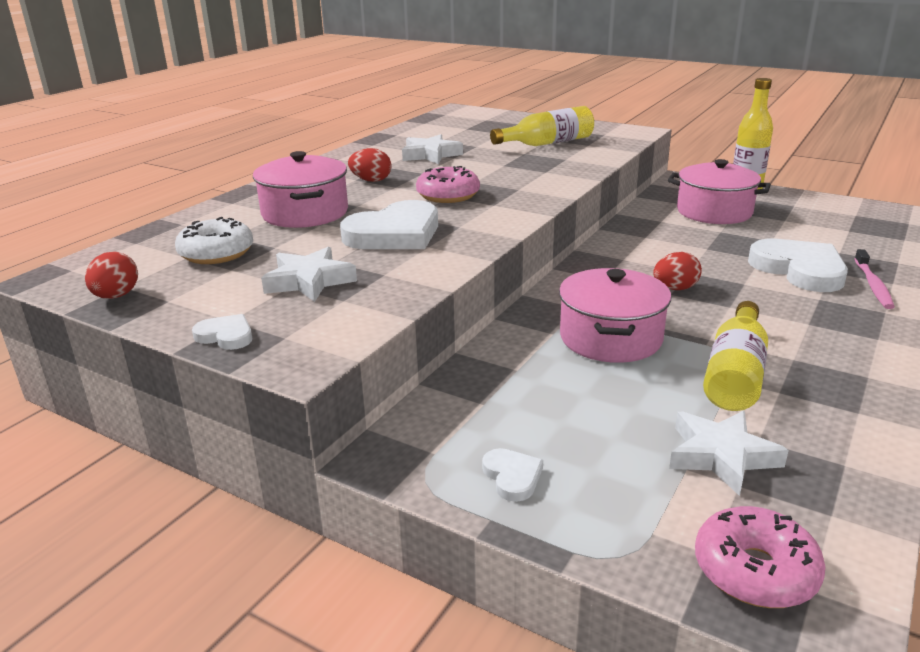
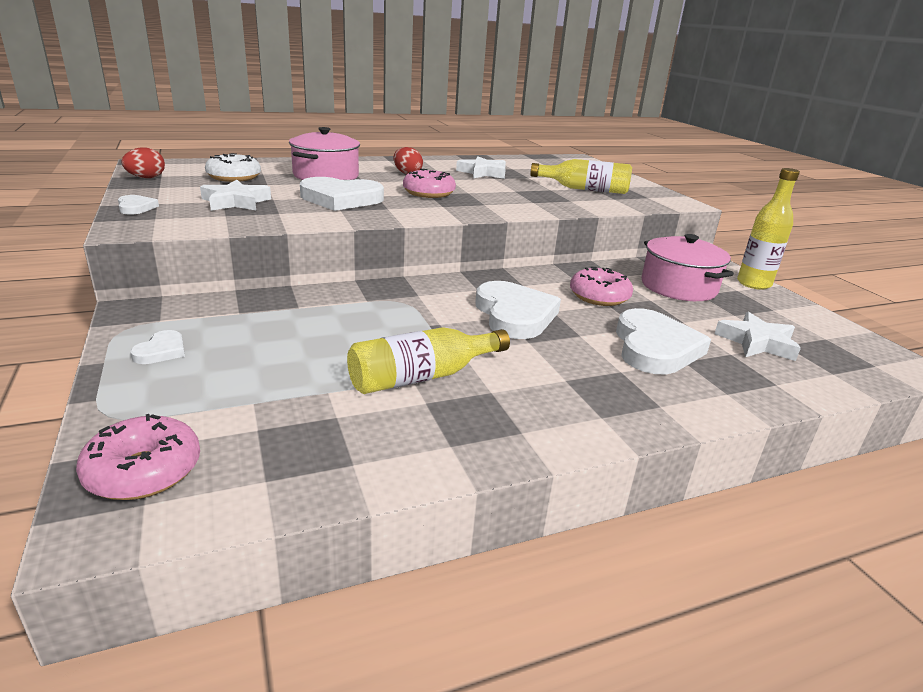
camera: 35 degrees right, 0 degrees up
(611, 338) = (394, 319): pink pot -> none
(675, 288) = (514, 315): red egg -> white heart
(689, 244) = (599, 296): none -> pink donut
(721, 456) = (288, 409): white star -> white star (756, 342)
(873, 285) = (700, 385): pink toothbrush -> none

